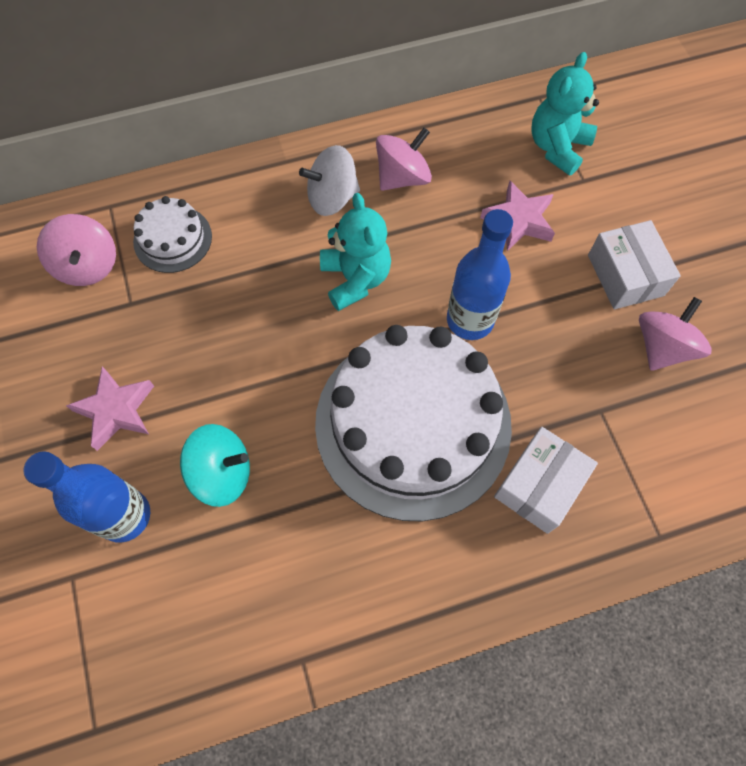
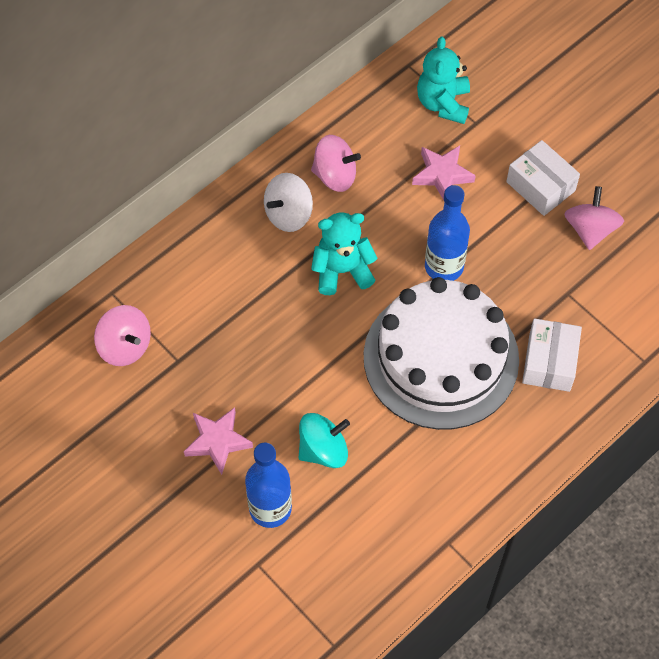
camera: 25 degrees left, 5 degrees down
(173, 239) = (180, 298): white cake -> none
(355, 279) = (342, 271): turquoise teddy bear -> turquoise teddy bear turned 60 degrees counterclockwise
(402, 177) = (335, 176): pink spinning top -> pink spinning top turned 75 degrees clockwise

